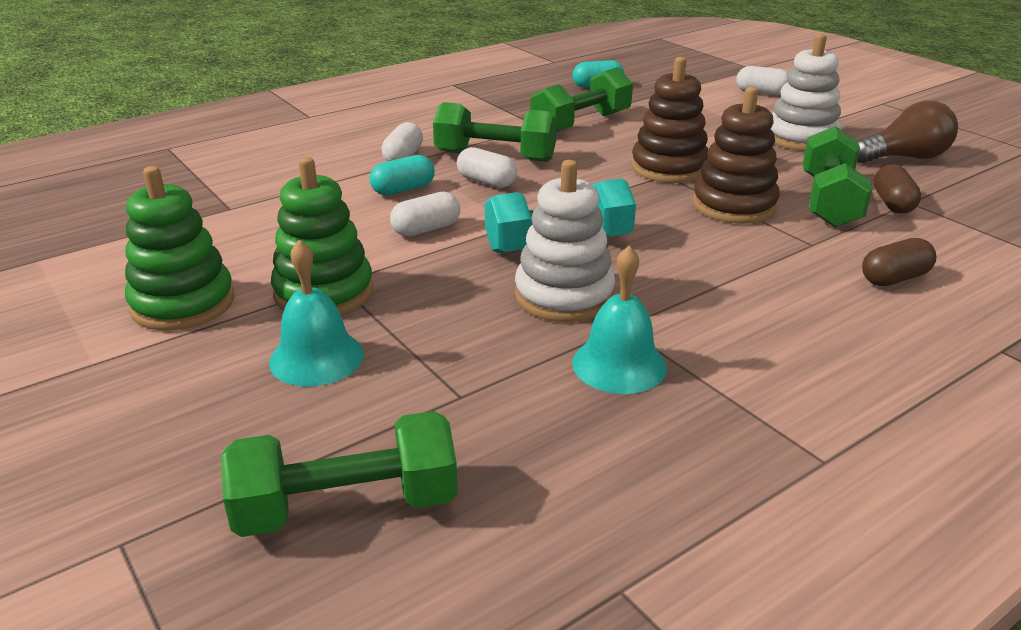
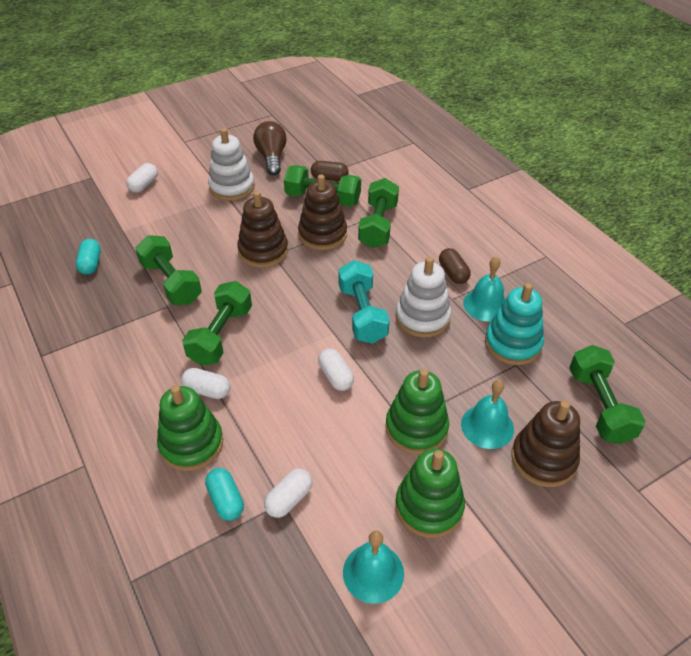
camera: 85 degrees left, 15 degrees up
(105, 266) = (373, 572): none -> turquoise bell
(233, 417) = (543, 459): none -> brown stacking toy
(325, 156) = (191, 444): none -> green stacking toy
(403, 189) = (269, 390): turquoise capsule -> turquoise capsule (226, 500)
(486, 182) = (265, 342): white capsule -> white capsule (289, 499)
(515, 394) = (512, 344): none -> turquoise stacking toy
(791, 250) = (378, 225): none -> green dumbbell
(894, 278) = (408, 200): brown capsule -> brown capsule (453, 273)

